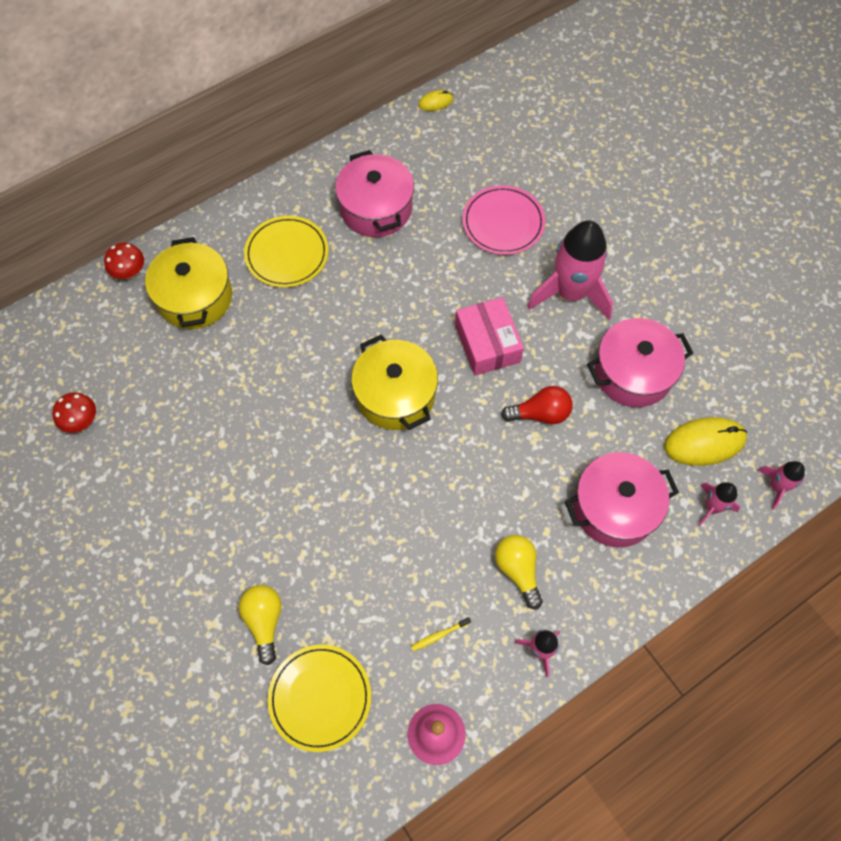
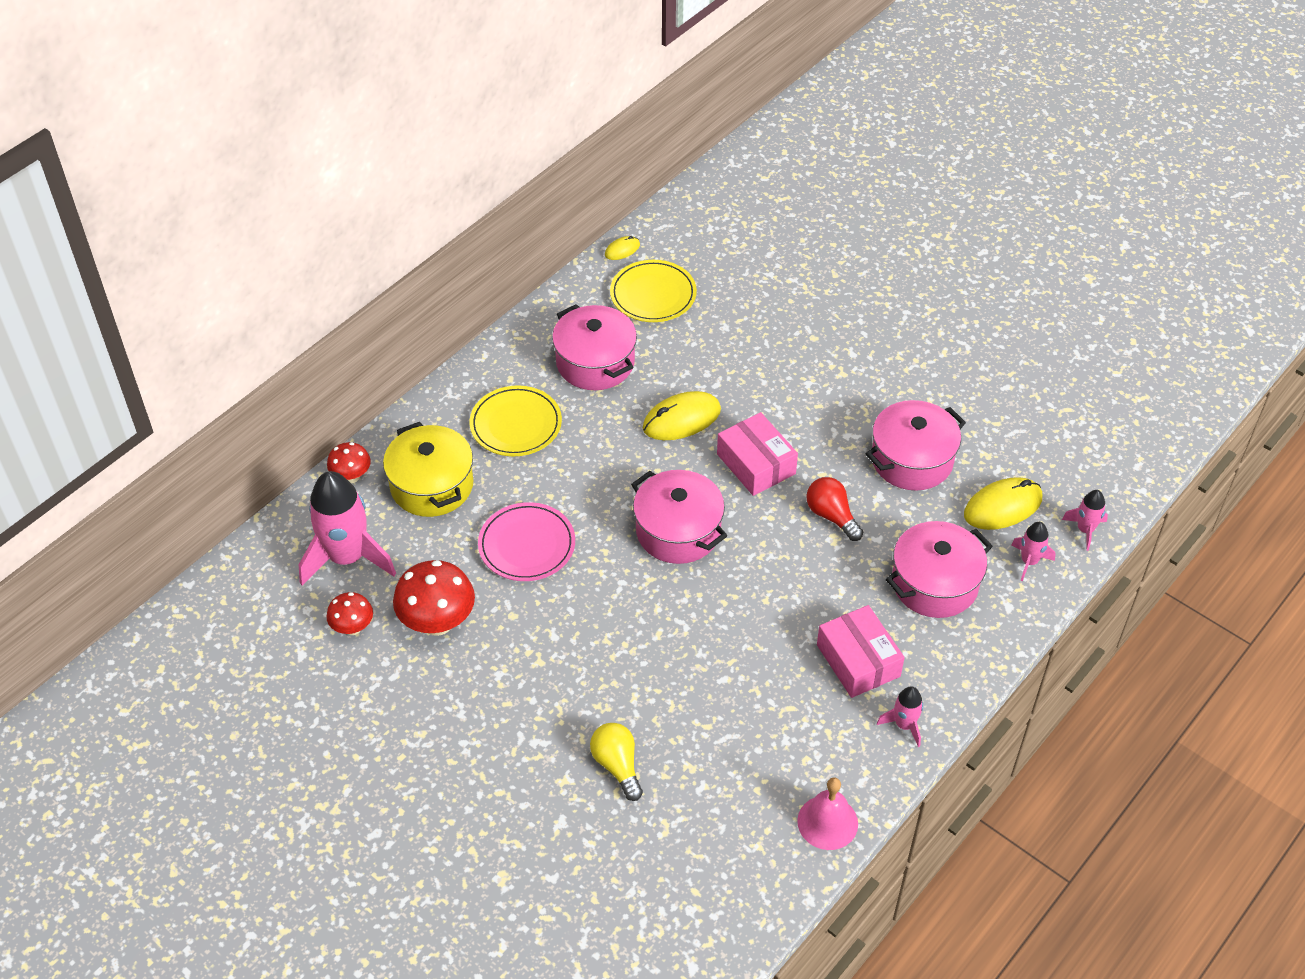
camera: 15 degrees left, 15 degrees down
(155, 435) = (438, 623): none -> red mushroom
(320, 698) = (699, 819): yellow plate -> yellow plate (653, 294)
(395, 395) = (678, 531): yellow pot -> pink pot
(434, 282) = (681, 419): none -> yellow mouse
(439, 635) = (799, 736): yellow toothbrush -> none
(503, 223) = (733, 349): pink plate -> pink plate (527, 545)
(518, 570) = (858, 660): yellow light bulb -> pink box
(540, 413) = (832, 516): red light bulb -> red light bulb turned 105 degrees counterclockwise
(570, 293) = (824, 400): pink rocket -> pink rocket (347, 557)

